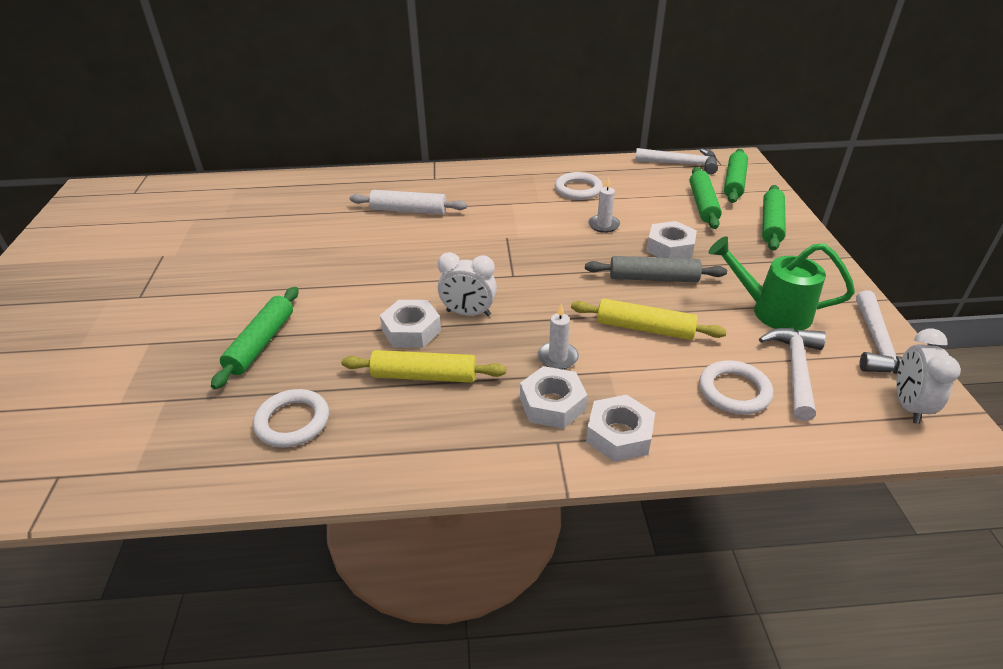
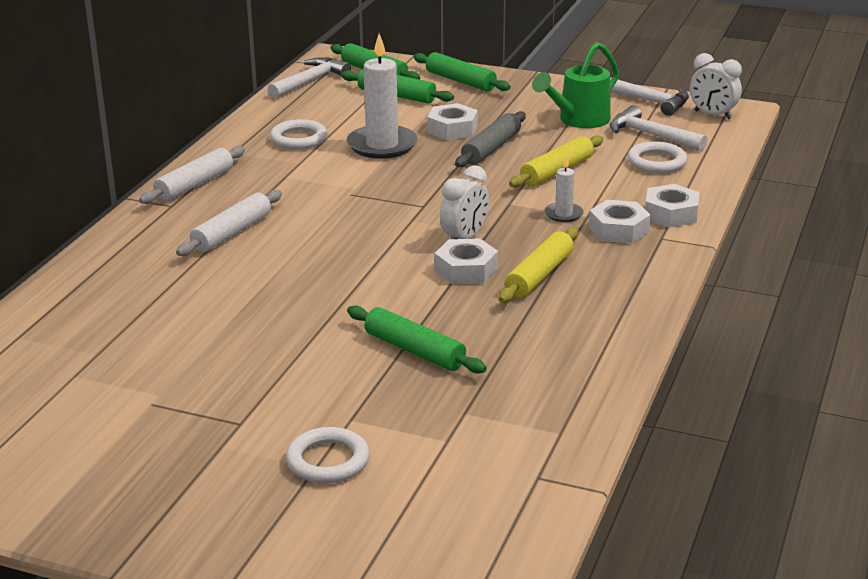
camera: 65 degrees left, 10 degrees down
(292, 422) = (552, 346): white ring -> white ring (328, 461)
(470, 176) = (194, 185): none -> white rolling pin
(603, 225) = (382, 145): white candle -> white candle, size x2.00

